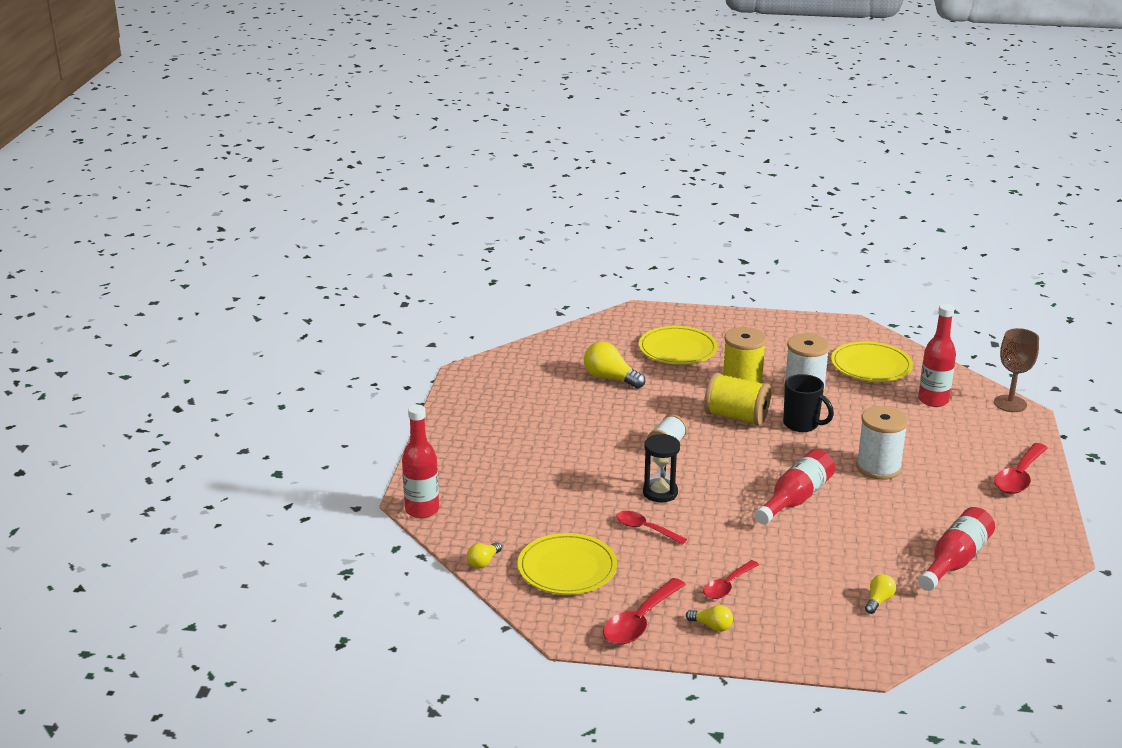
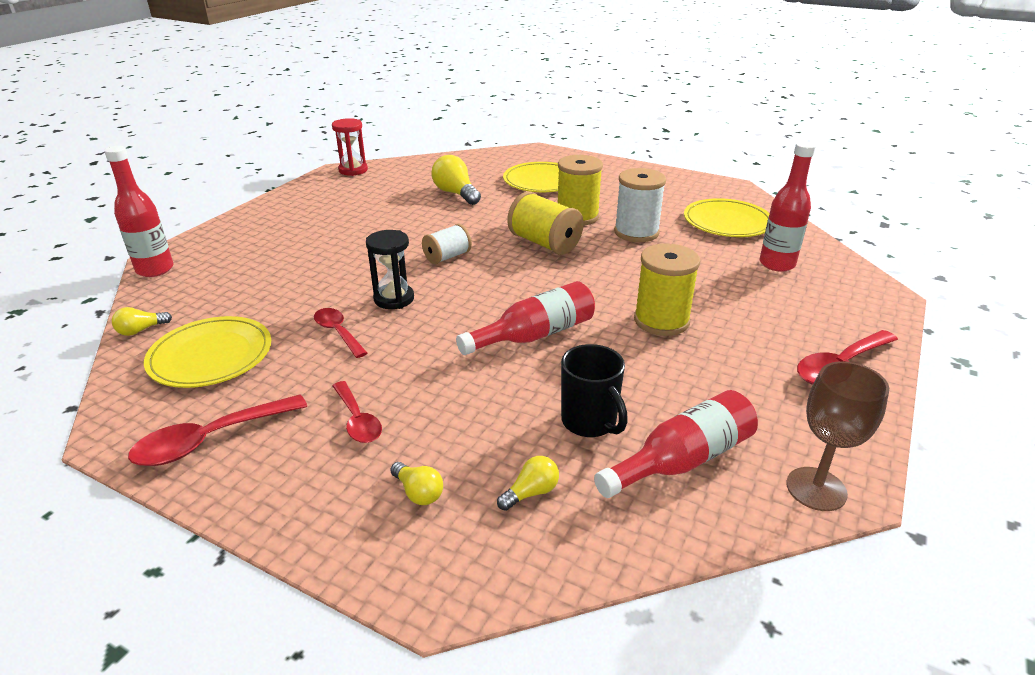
camera: 20 degrees right, 5 degrees up
(480, 369) = (353, 170): none -> red hourglass
(712, 626) = (284, 470): yellow light bulb -> yellow light bulb (418, 492)
(727, 586) = (357, 420): red spoon -> red spoon turned 90 degrees counterclockwise
(802, 424) = (608, 262): black mug -> black mug (590, 422)
(878, 467) = (661, 321): white spool -> yellow spool
(1010, 404) = (872, 283): brown goblet -> brown goblet (816, 489)

